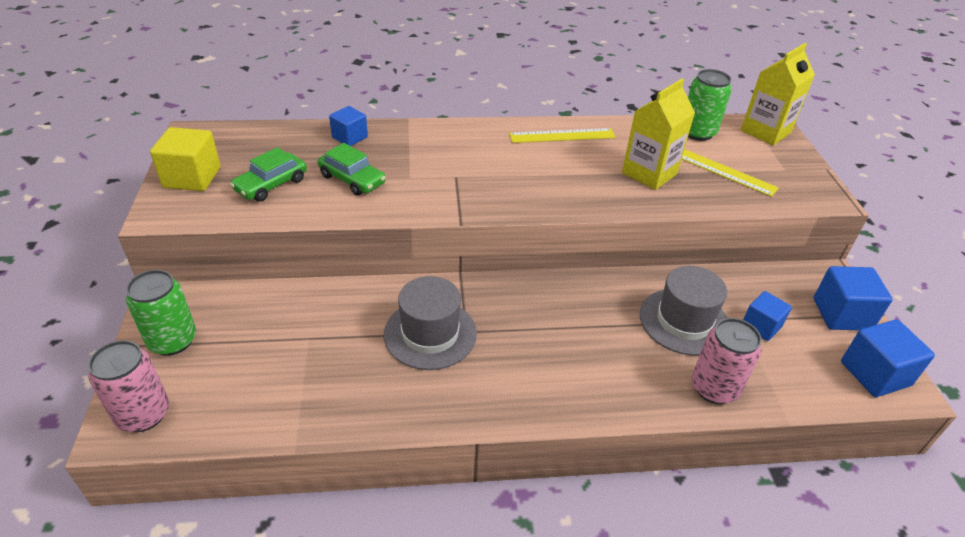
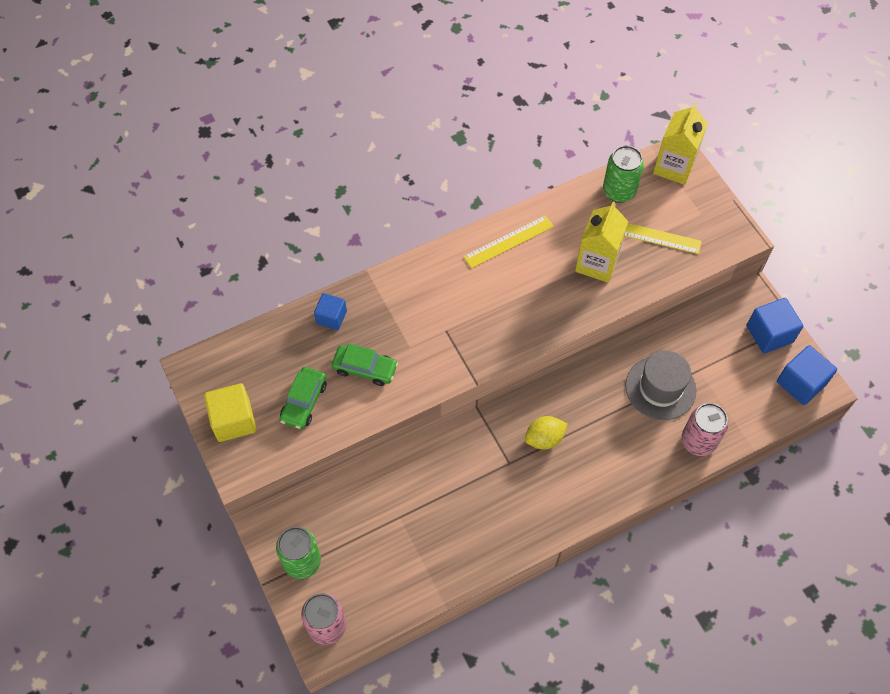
camera: 20 degrees left, 20 degrees up
(430, 334) = (485, 476): grey hat -> none
(520, 323) = (544, 439): none -> yellow lemon
(761, 326) = (715, 370): blue cube -> none

